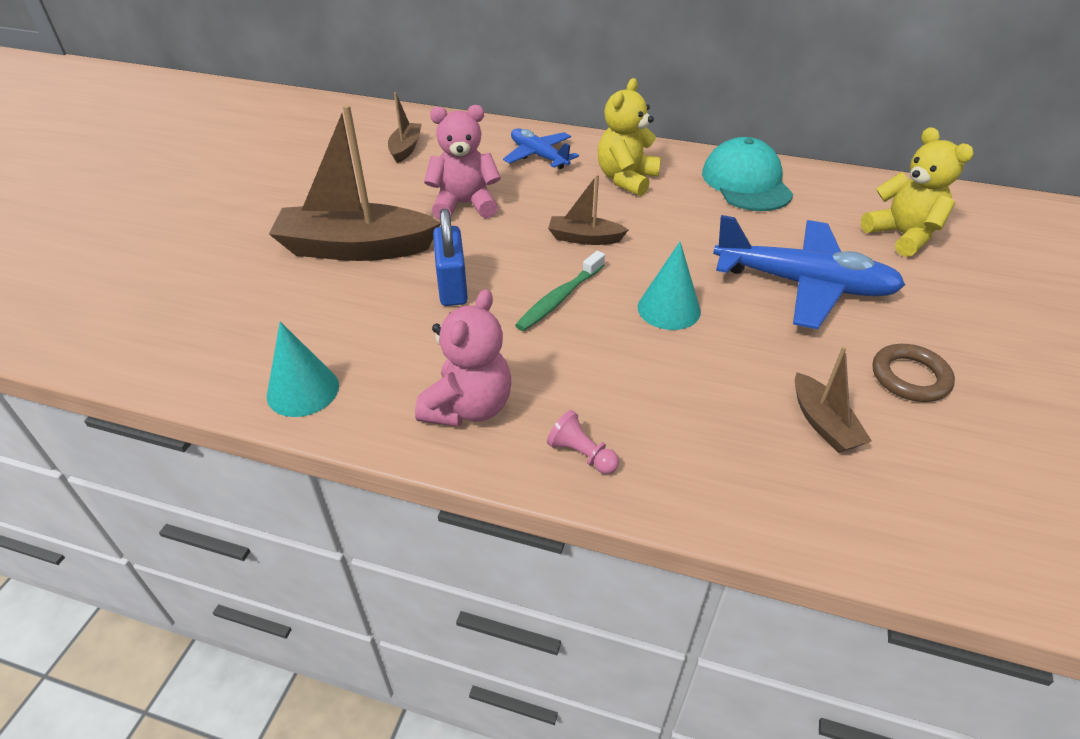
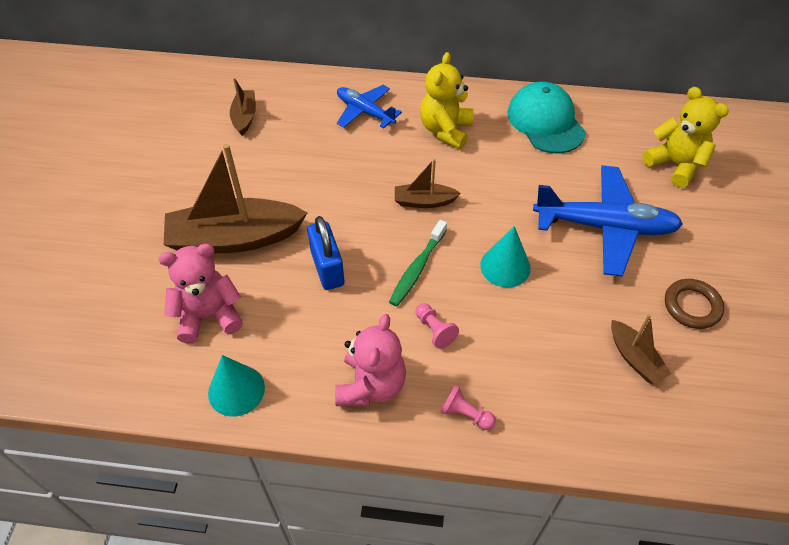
camera: 10 degrees left, 10 degrees up
(464, 205) = (314, 177): pink teddy bear -> pink teddy bear (209, 315)
(564, 361) = (434, 330): none -> pink pawn

